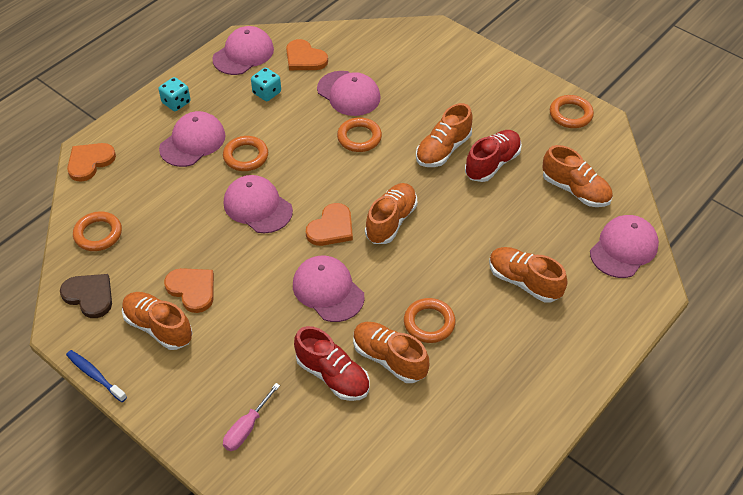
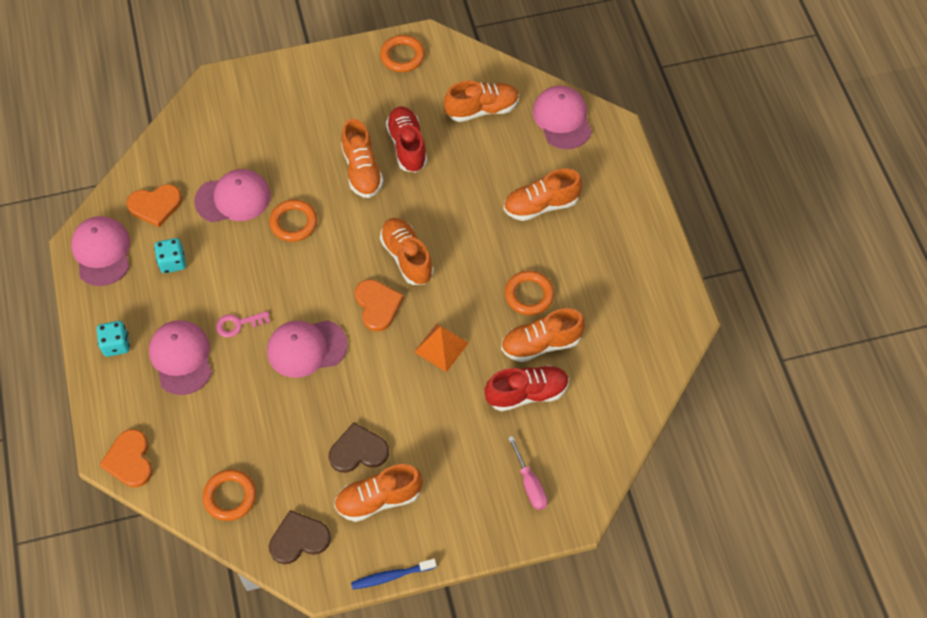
camera: 55 degrees left, 10 degrees up
(192, 289) = (358, 451): orange heart -> brown heart
(246, 156) = (238, 324): orange ring -> pink key
(328, 290) = (441, 347): pink cap -> orange pyramid

